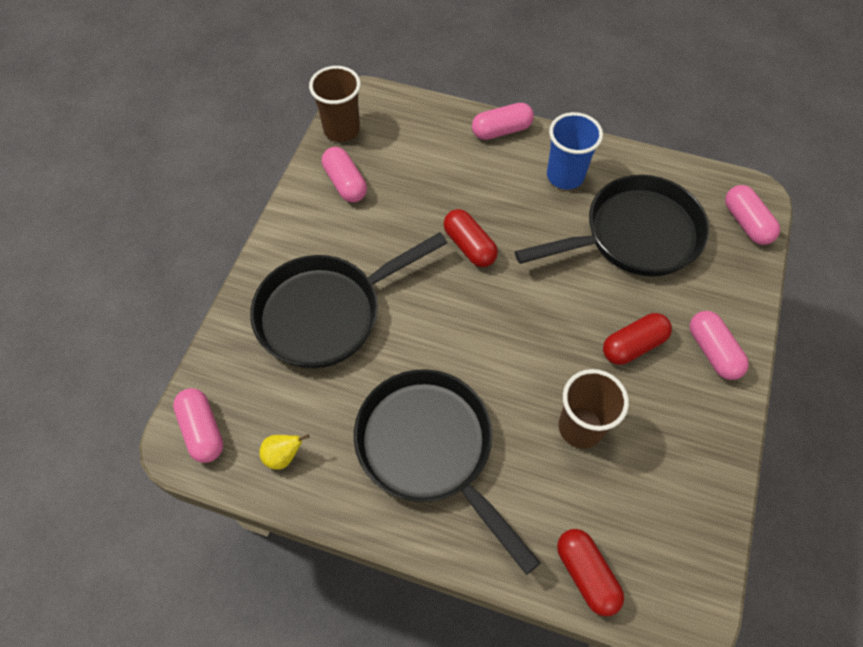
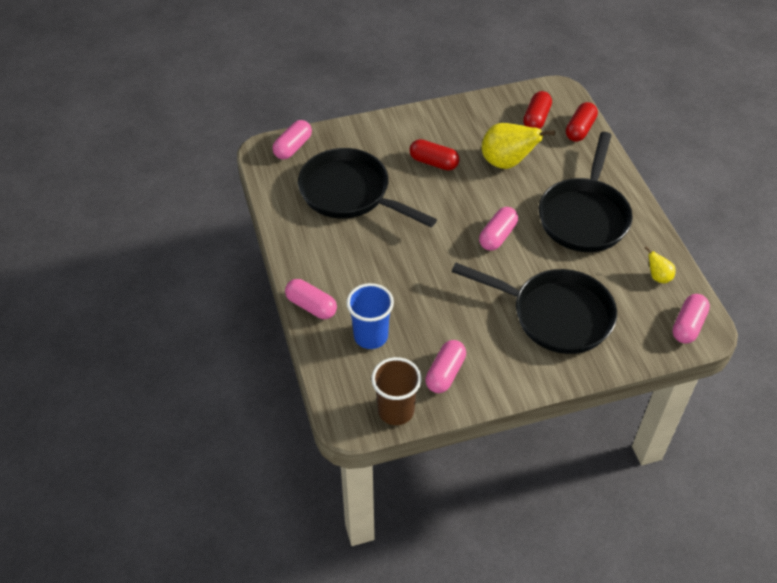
camera: 125 degrees left, 10 degrees down
(469, 246) = (434, 270): red capsule -> red capsule (536, 118)
(565, 176) = (327, 249): blue cup -> blue cup (370, 336)
(580, 427) = (507, 163): brown cup -> yellow pear
(713, 352) = (406, 130): pink capsule -> pink capsule (497, 236)

